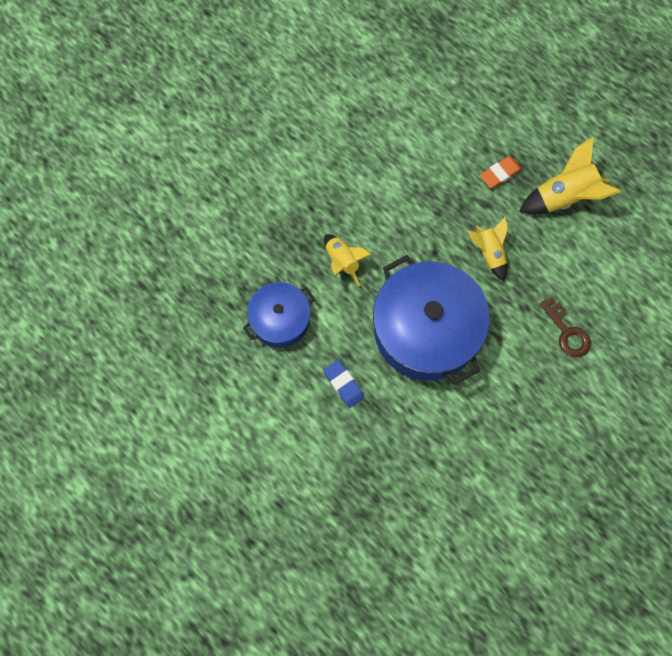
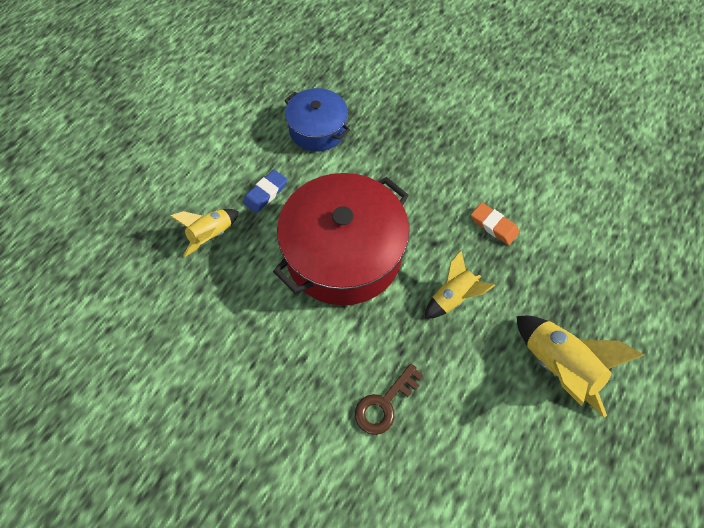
camera: 75 degrees right, 10 degrees down
(342, 261) = (393, 164): yellow rocket -> yellow rocket (211, 235)
(426, 330) = (343, 253): blue pot -> red pot
(500, 174) = (555, 289): orange eraser -> orange eraser (494, 226)

